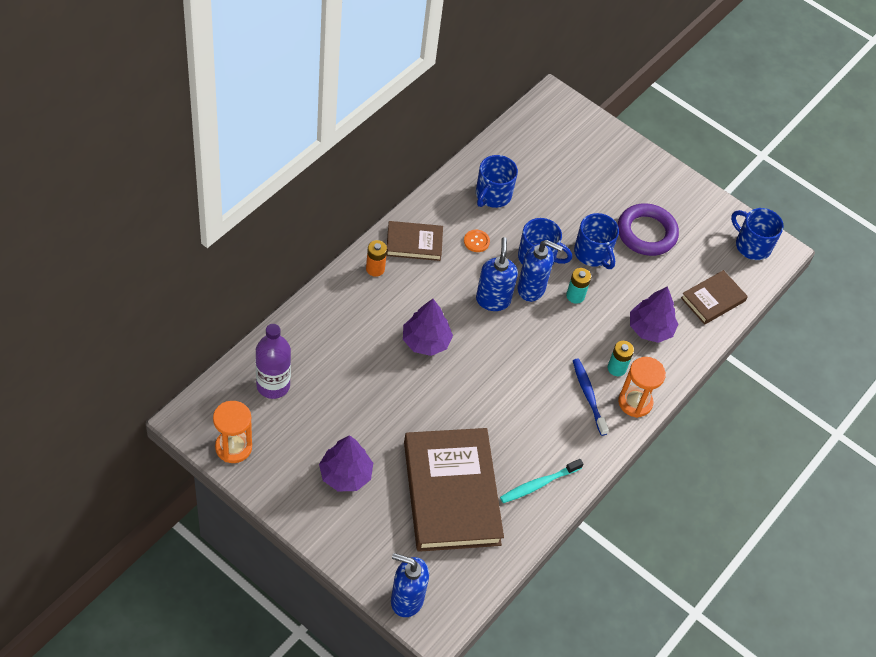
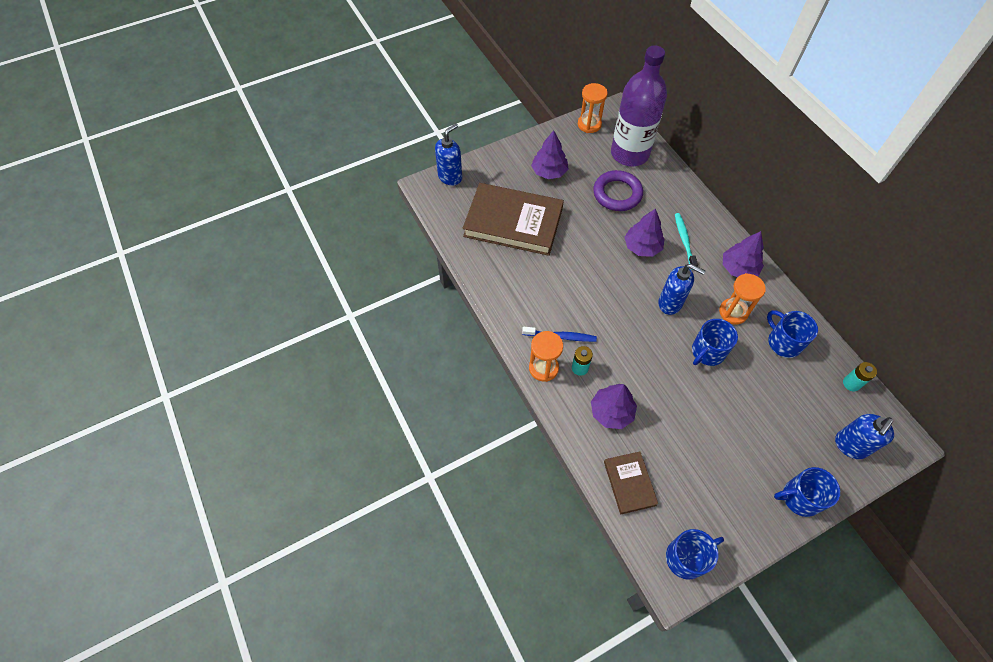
camera: 120 degrees right, 5 degrees up
(273, 385) = (629, 153): purple bottle -> purple bottle, size x1.67
(375, 269) = (717, 236): orange battery -> none
(414, 243) = (738, 268): brown book -> purple tree
(476, 241) = (733, 312): orange button -> orange hourglass
(531, 289) = (675, 335): blue soap dispenser -> blue soap dispenser (850, 446)
(538, 484) = (499, 275): turquoise toothbrush -> turquoise toothbrush (684, 240)
(575, 296) = (660, 365): turquoise battery -> turquoise battery (851, 383)
(593, 253) = (704, 398): blue mug -> blue mug (800, 498)
(646, 233) = (720, 457): purple ring -> purple ring (617, 194)

